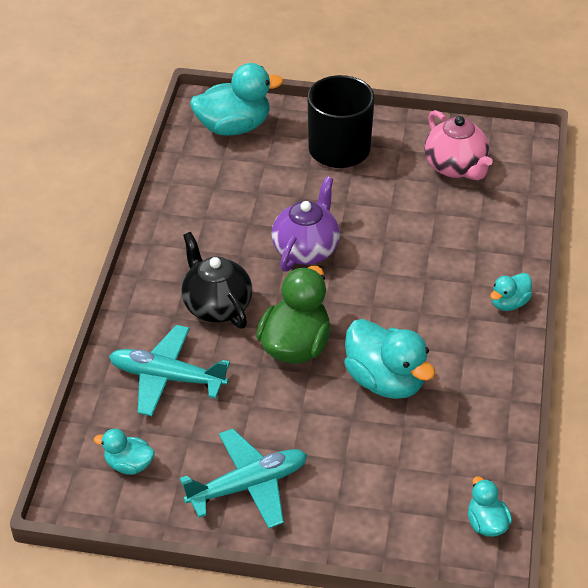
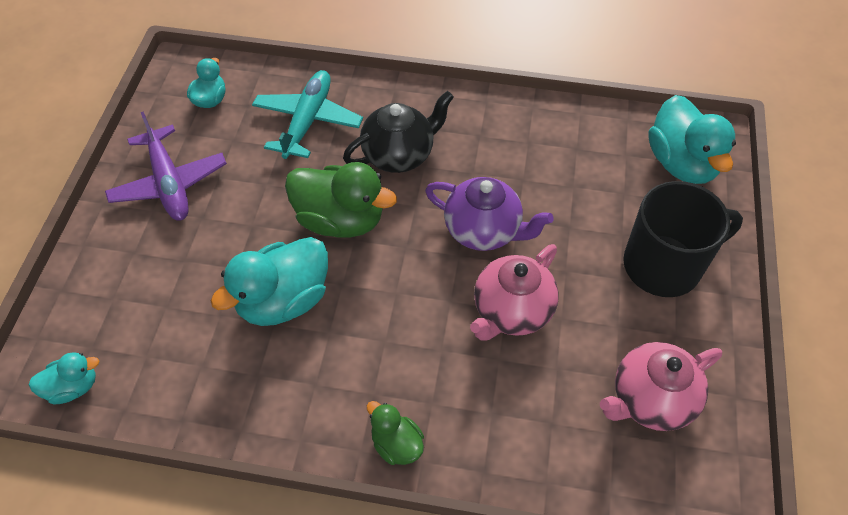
camera: 90 degrees right, 10 degrees up
(248, 485) = (169, 183): turquoise plane -> purple plane
(386, 235) = (511, 311): none -> pink teapot
(509, 303) = (396, 444): turquoise duck -> green duck

